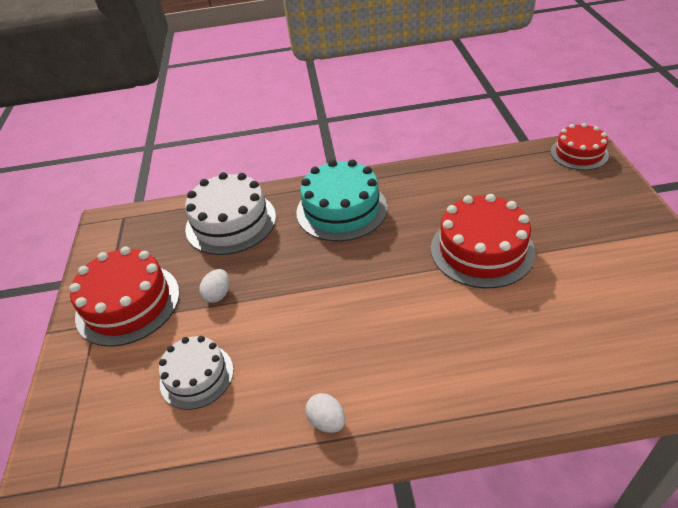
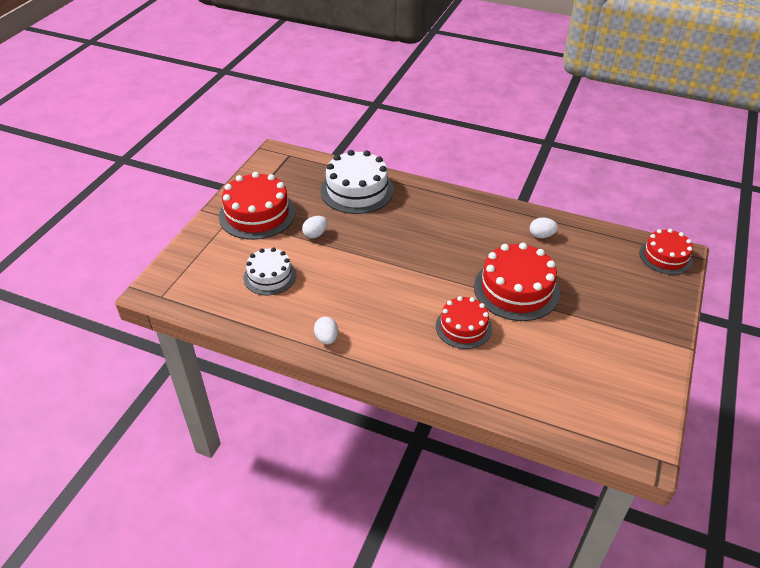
camera: 25 degrees right, 0 degrees up
(341, 209) = (440, 216): turquoise cake -> none
(456, 184) = (541, 235): none -> white egg
(467, 320) = (463, 327): none -> red cake

